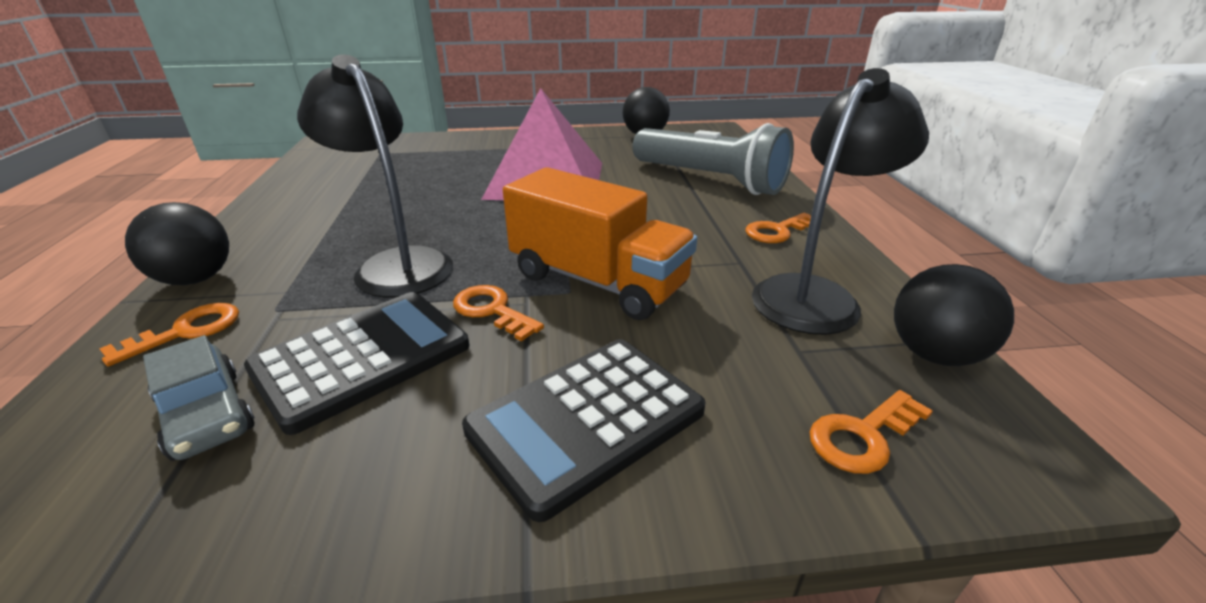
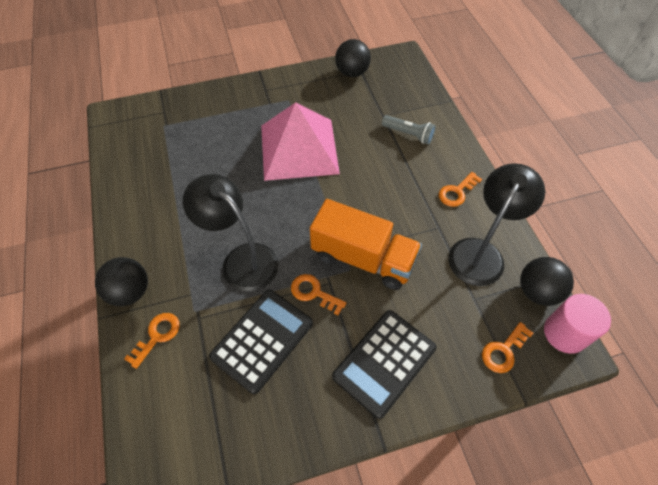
camera: 10 degrees left, 25 degrees up
(207, 414) = (208, 389): grey car -> none
(709, 180) = (408, 134): grey flashlight -> grey flashlight, size x0.49
(1011, 425) = (565, 333): none -> pink cylinder

